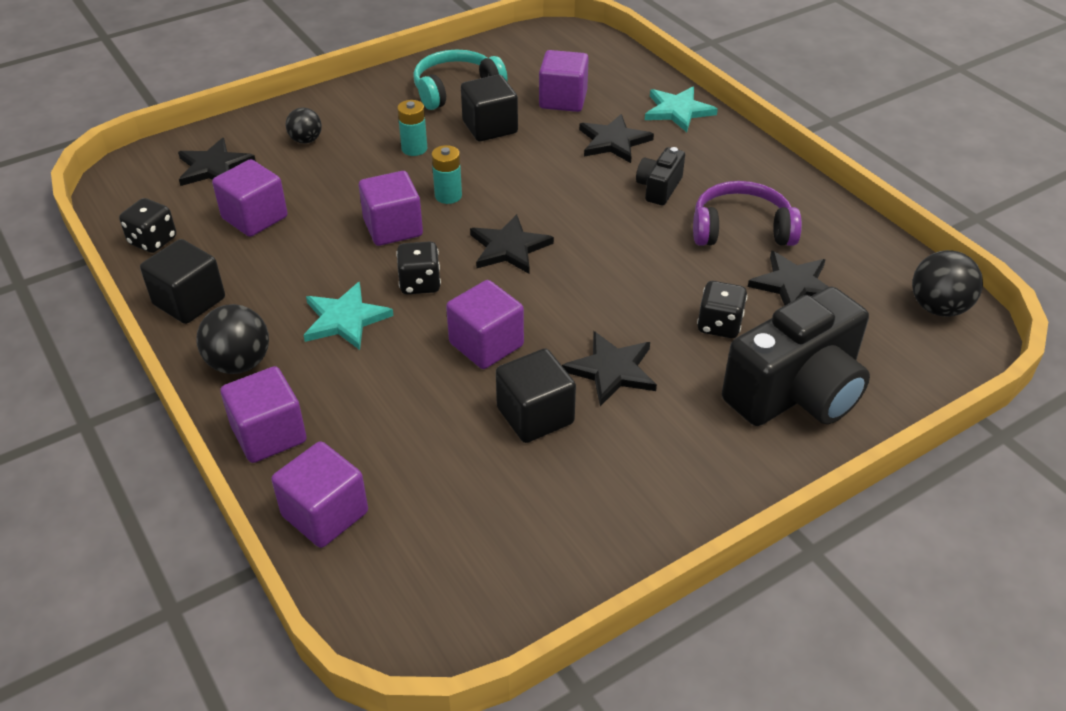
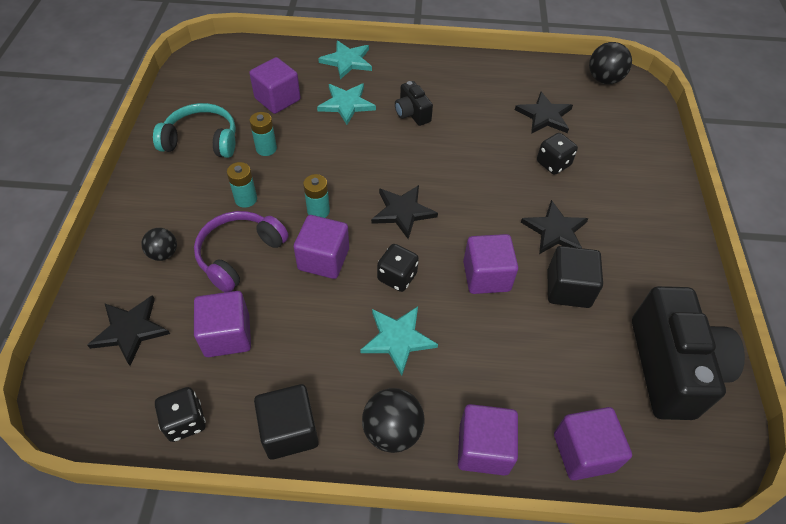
camera: 55 degrees left, 10 degrees up
(455, 89) = (202, 140): turquoise headphones -> turquoise headphones turned 90 degrees clockwise
(490, 127) = (266, 148): black cube -> turquoise battery
(613, 141) = (346, 104): black star -> turquoise star
(741, 229) = (481, 105): purple headphones -> purple headphones (239, 254)
(796, 392) = (628, 168): black camera -> black camera (671, 367)

